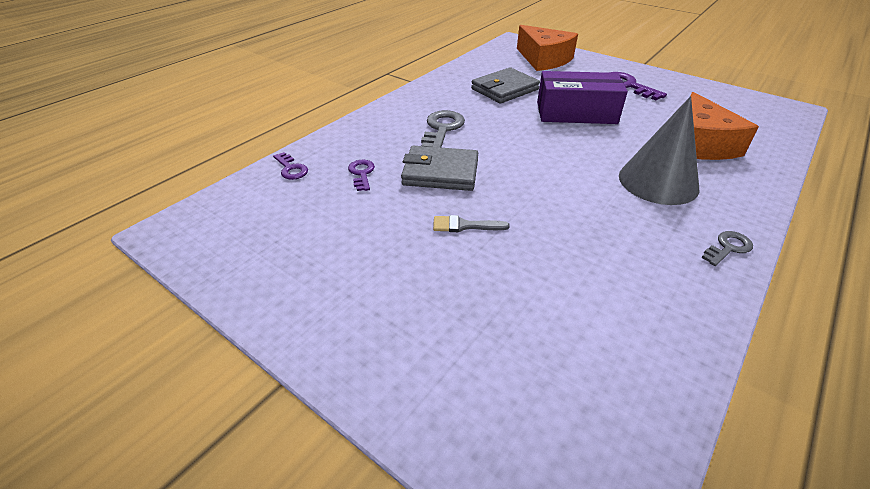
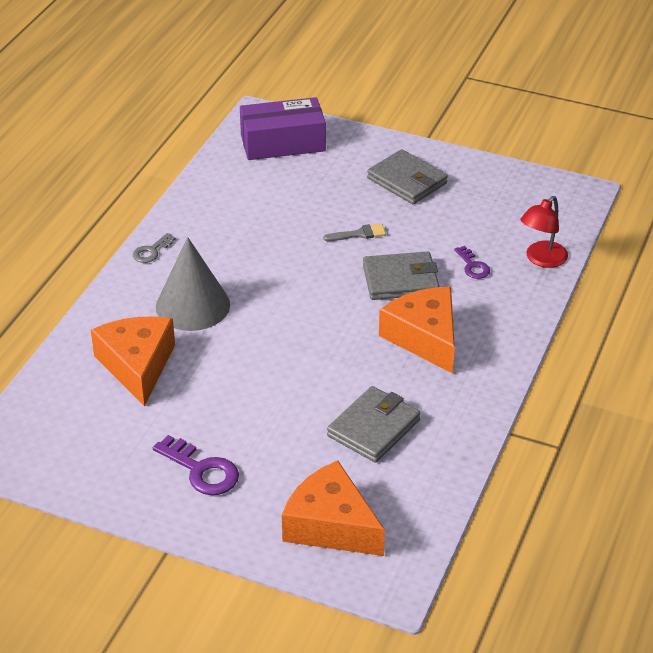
camera: 165 degrees right, 0 degrees up
(291, 169) = (541, 259): purple key -> red lamp
(367, 290) = (407, 181): none -> grey wallet
(442, 129) = (424, 338): grey key -> orange cheese
(576, 113) = (273, 394): purple box -> purple box (283, 143)

